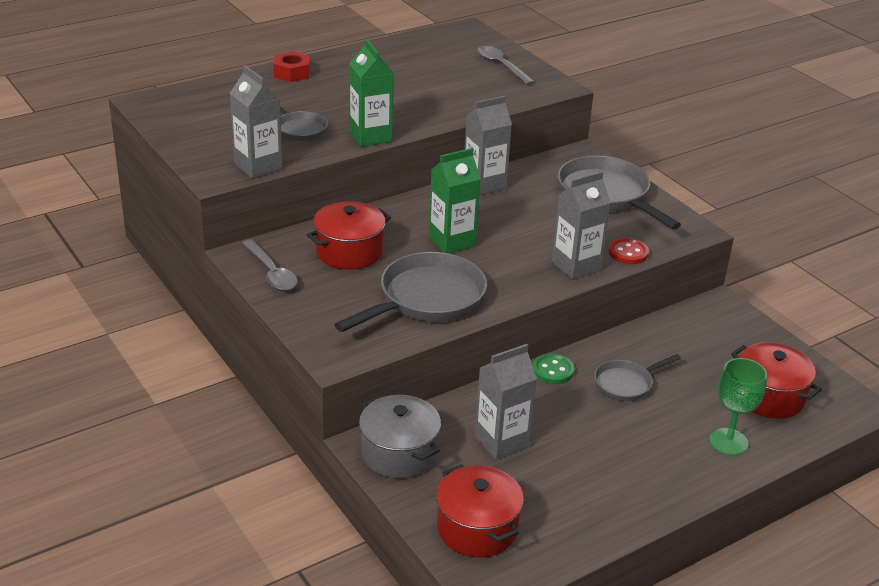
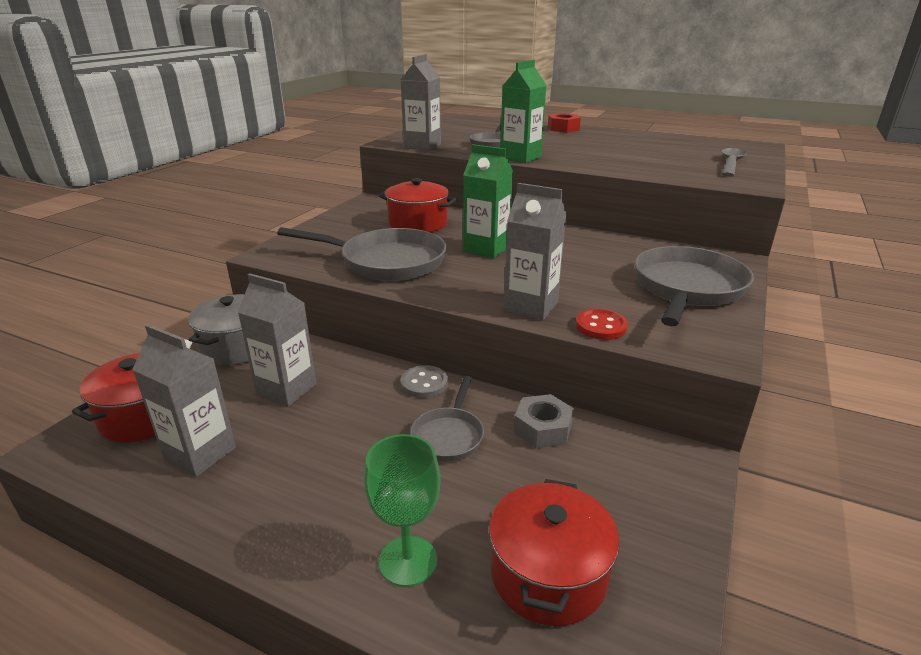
camera: 60 degrees right, 5 degrees down
(271, 273) = (359, 211): grey spoon -> none
(484, 185) = (595, 238): grey carton -> grey carton (200, 453)
(553, 370) = (424, 383): green button -> grey button
(626, 384) = (448, 435): grey pan -> grey pan turned 105 degrees counterclockwise
(649, 342) = (543, 429): none -> grey nut

